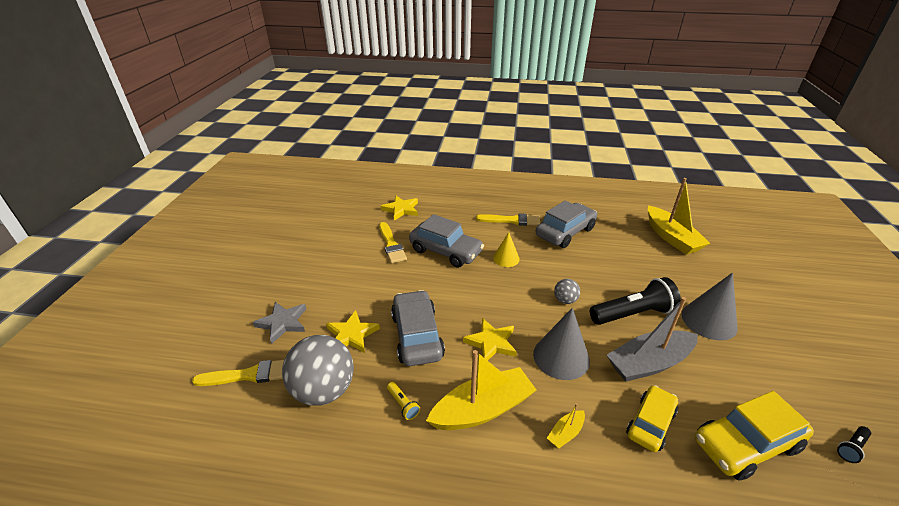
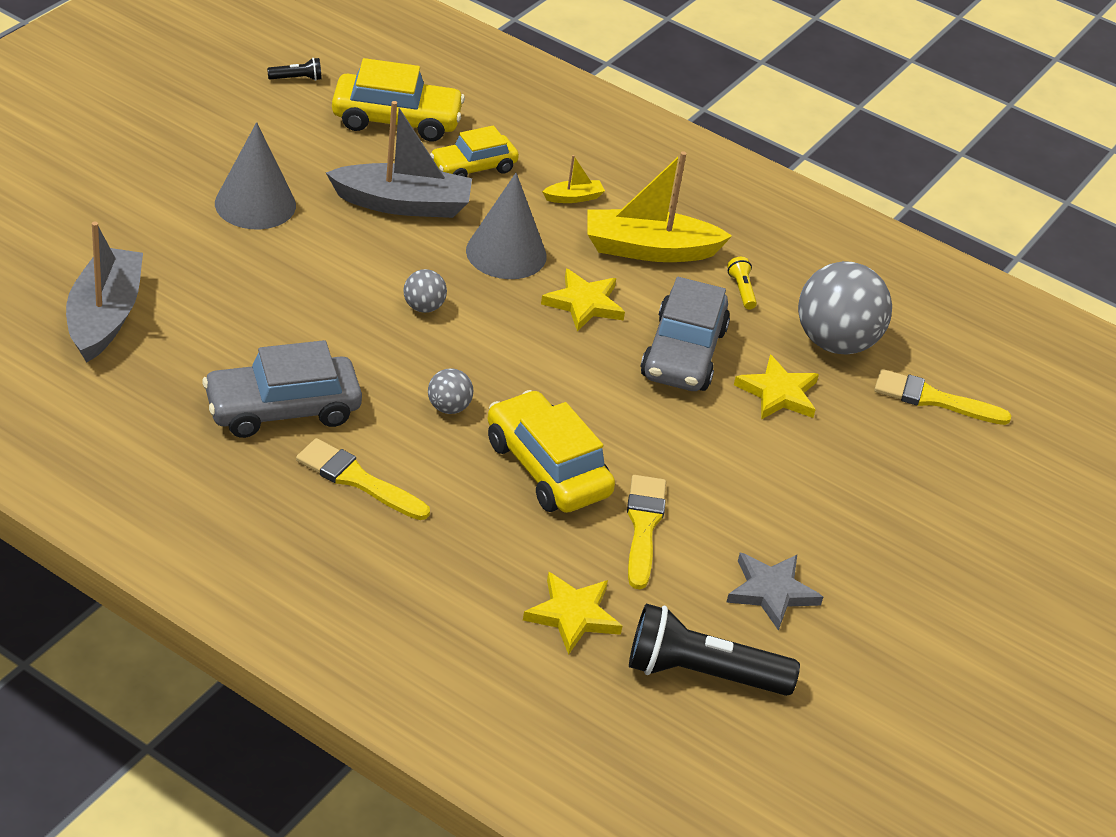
camera: 160 degrees left, 5 degrees up
(283, 323) = (880, 453): grey star -> grey star (771, 592)
(445, 251) = (547, 468): grey car -> yellow car
(506, 258) = (448, 407): yellow cone -> grey ball
(633, 314) = (347, 252): black flashlight -> black flashlight (701, 673)
(671, 237) = (104, 316): yellow boat -> grey boat

